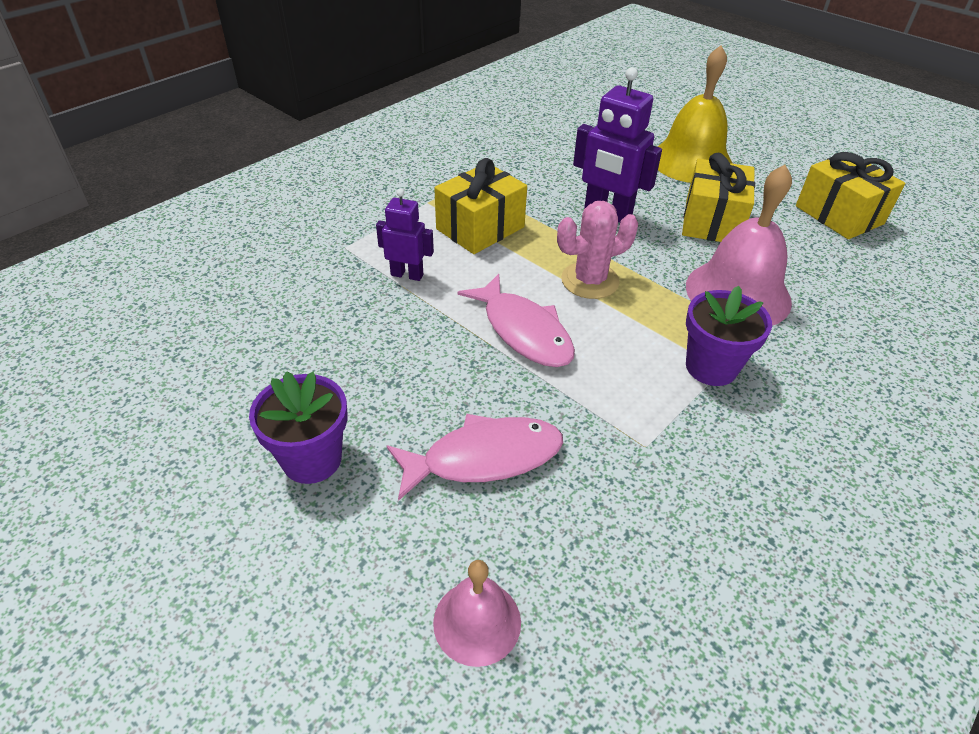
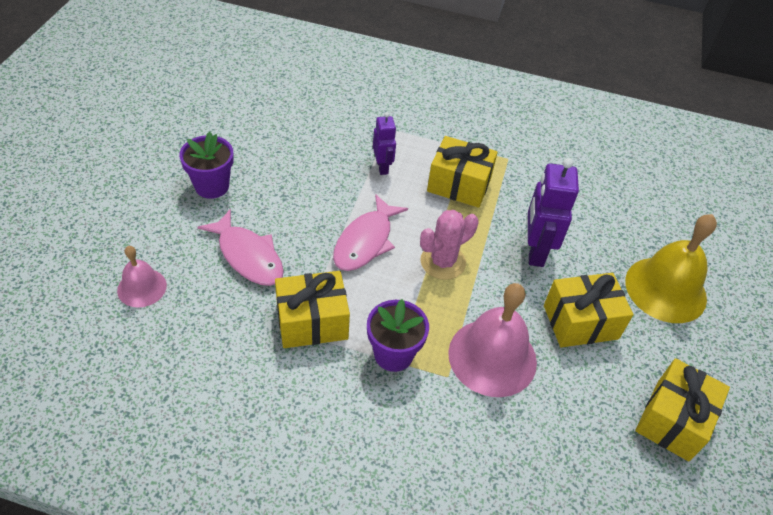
camera: 60 degrees right, 5 degrees up
(590, 281) = (443, 262): pink cactus -> pink cactus turned 75 degrees counterclockwise
(634, 425) = (312, 322): none -> yellow gift

